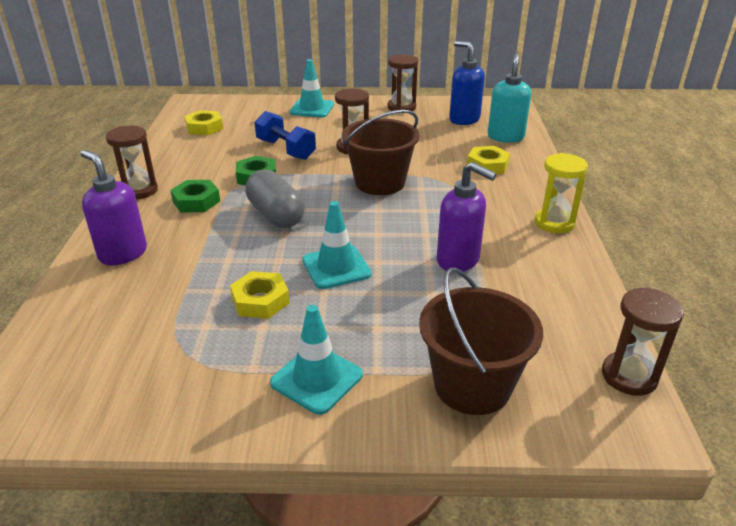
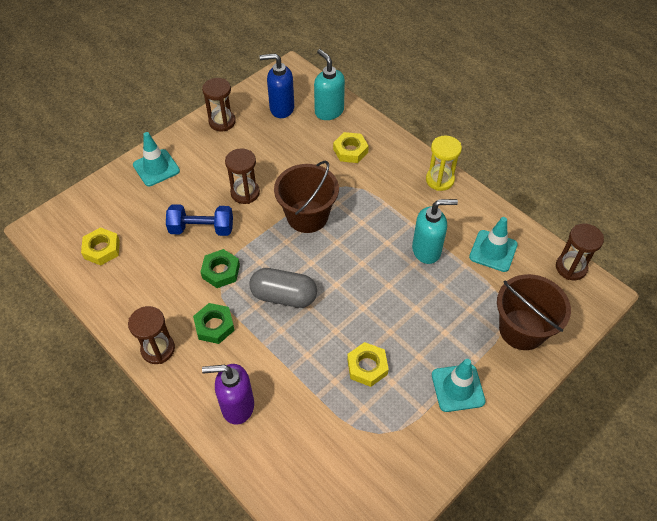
camera: 45 degrees left, 20 degrees up
(336, 267) = (373, 308): turquoise traffic cone -> turquoise traffic cone (493, 251)
(458, 260) = (427, 250): purple soap dispenser -> turquoise soap dispenser

